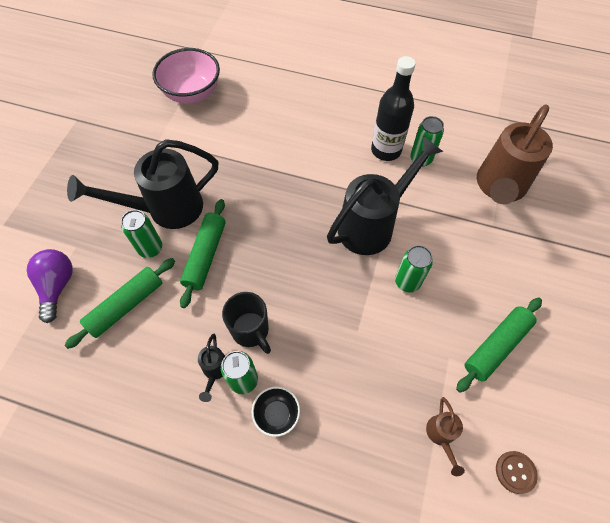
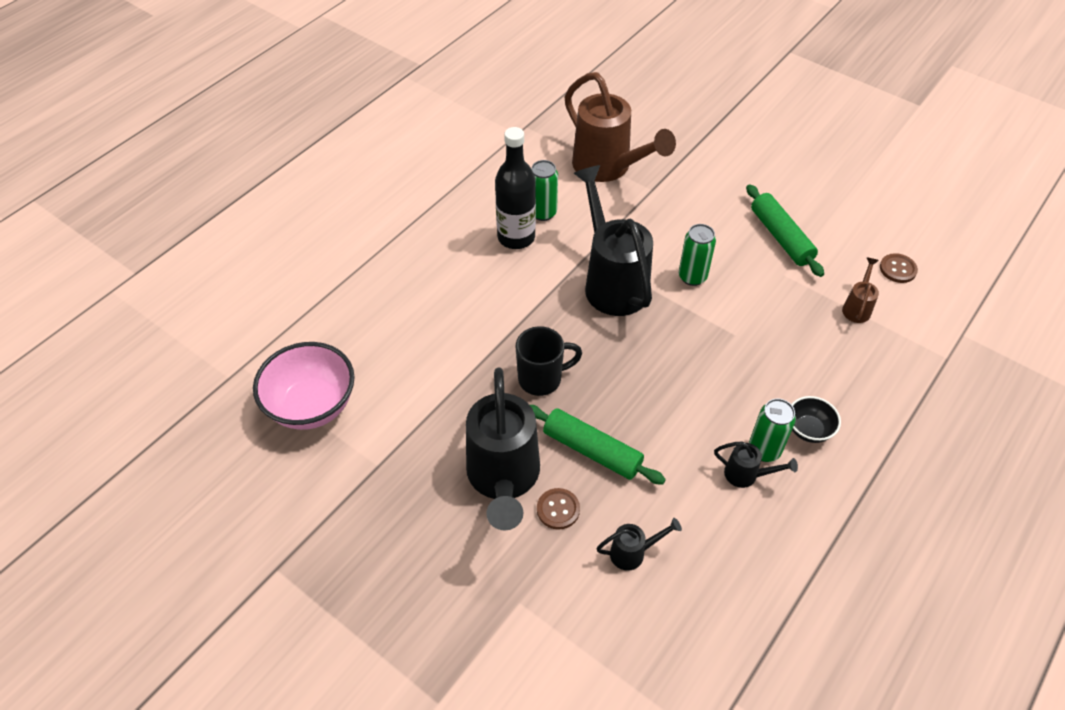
camera: 70 degrees left, 10 degrees down
(57, 286) = (575, 634): purple light bulb -> none
(126, 305) = (633, 553): green rolling pin -> black watering can
(150, 248) = (558, 509): green can -> brown button
(251, 331) = (707, 429): black mug -> black mug (541, 379)
(441, 436) = (857, 307): brown watering can -> brown watering can turned 90 degrees counterclockwise

